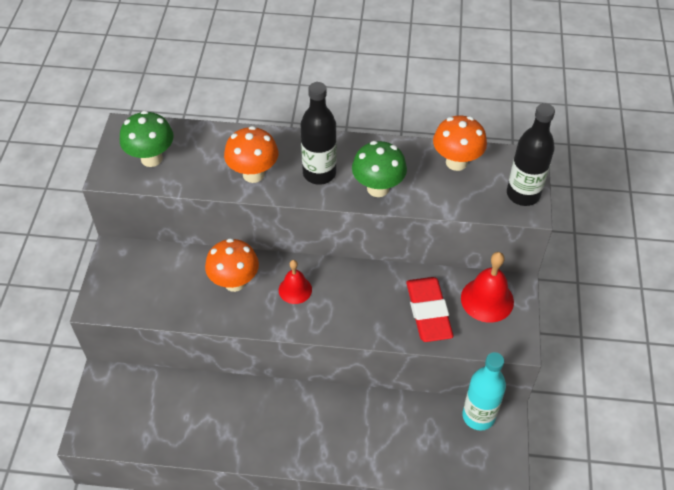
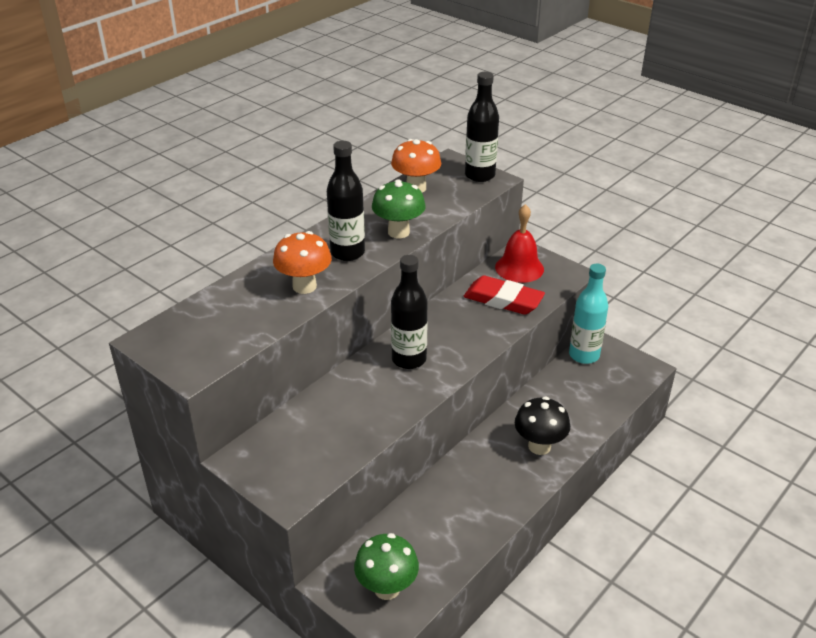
camera: 55 degrees left, 15 degrees down
(151, 158) = (207, 337): green mushroom -> green mushroom (387, 588)
(234, 282) = (362, 392): orange mushroom -> none
(295, 289) = (409, 359): red bell -> black bottle
(332, 440) = (539, 446): none -> black mushroom

